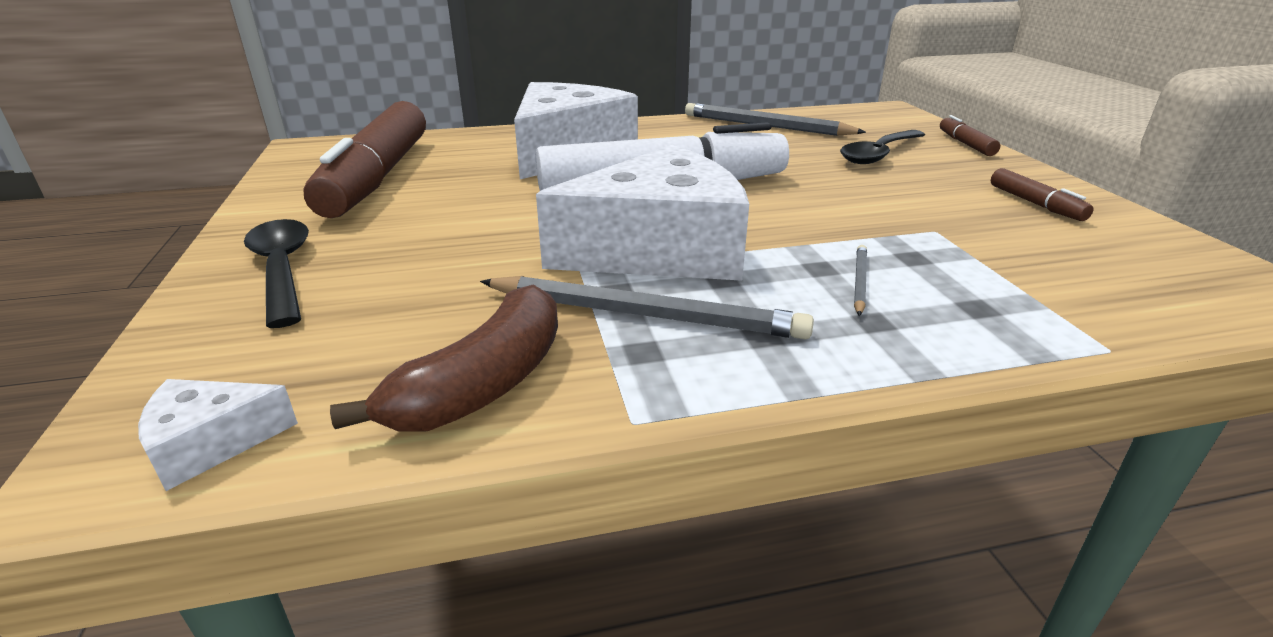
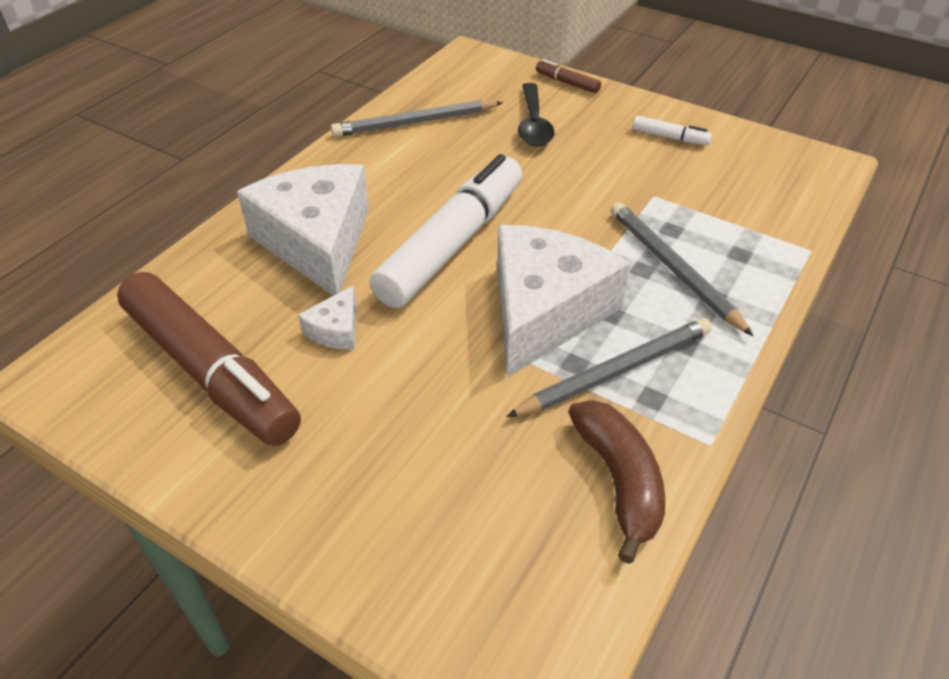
camera: 45 degrees left, 15 degrees up
(211, 443) = (562, 630): white cheese -> white cheese (336, 330)
(282, 270) = (342, 509): black spoon -> none
(859, 282) = (674, 269): grey pencil -> grey pencil, size x2.14
(1035, 204) = (670, 137): brown marker -> white marker

